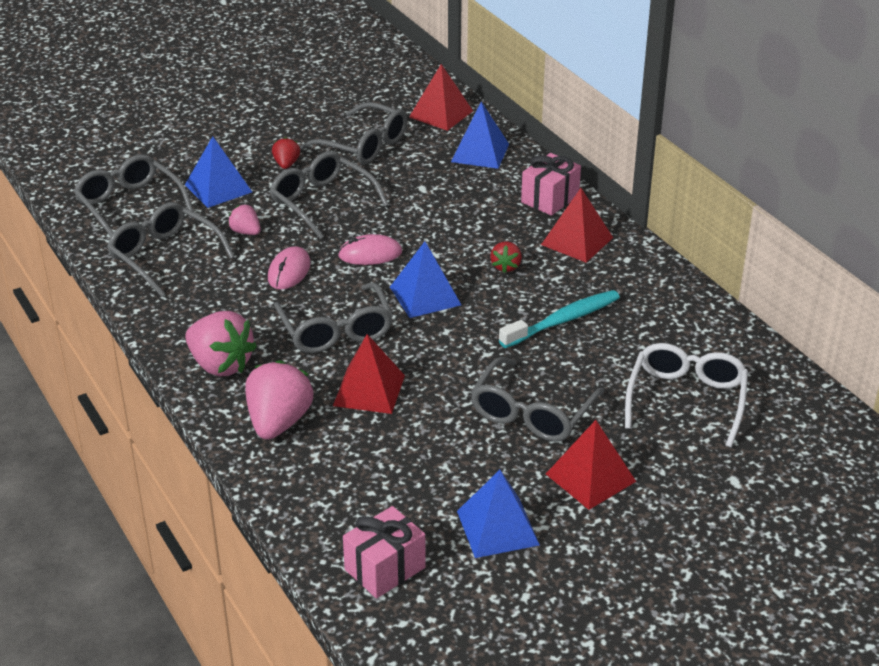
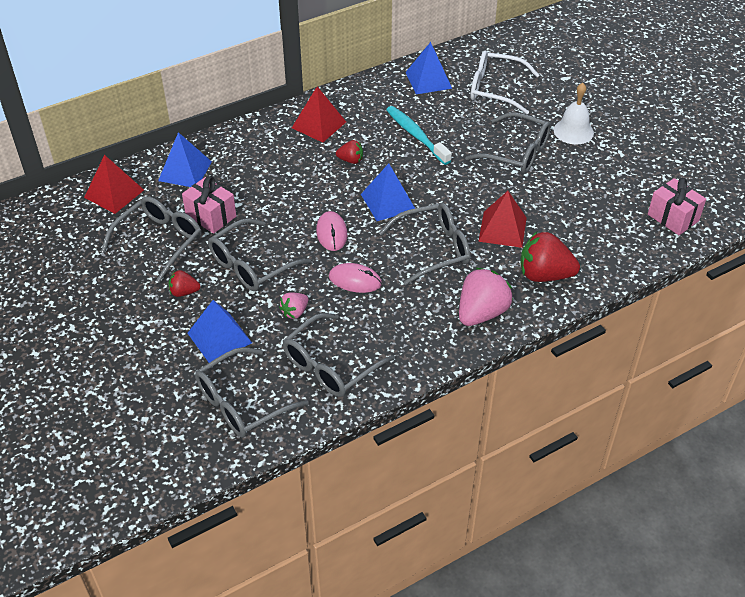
camera: 90 degrees left, 10 degrees up
(279, 422) = (544, 275): pink strawberry -> red strawberry
(498, 528) = (626, 170): blue pyramid -> blue pyramid (428, 80)
(550, 199) = (261, 135): pink gift -> pink gift (211, 216)
(590, 477) = (573, 131): red pyramid -> white bell

